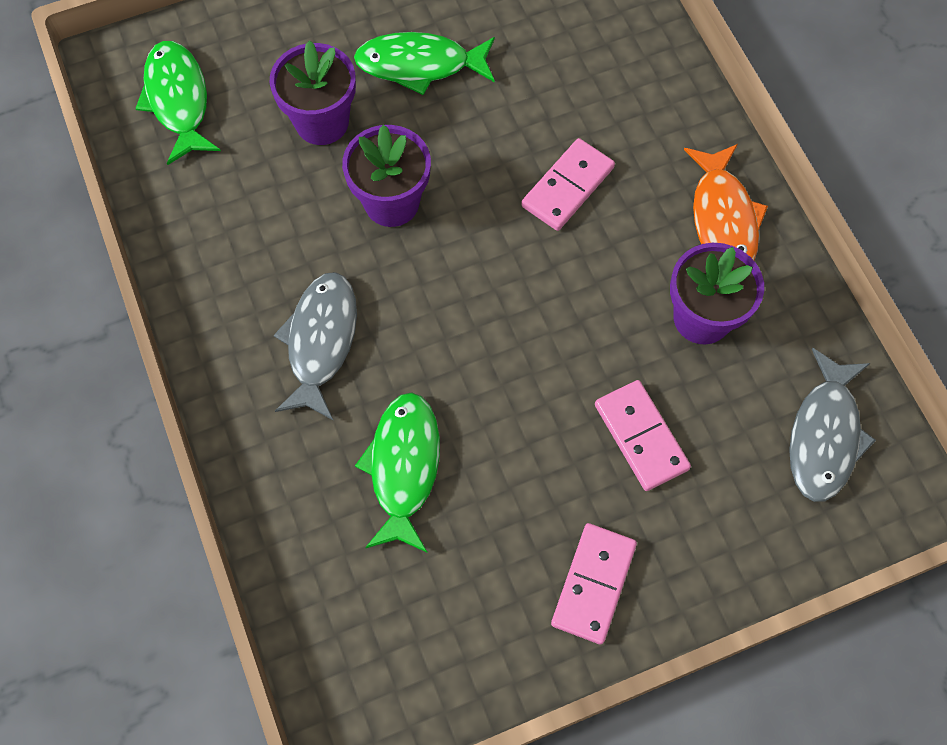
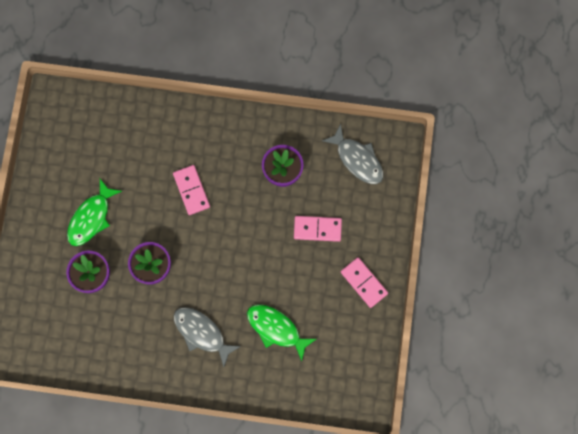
camera: 60 degrees left, 10 degrees up
(178, 100) = (43, 335): green fish -> none
(723, 218) = (244, 136): orange fish -> none

